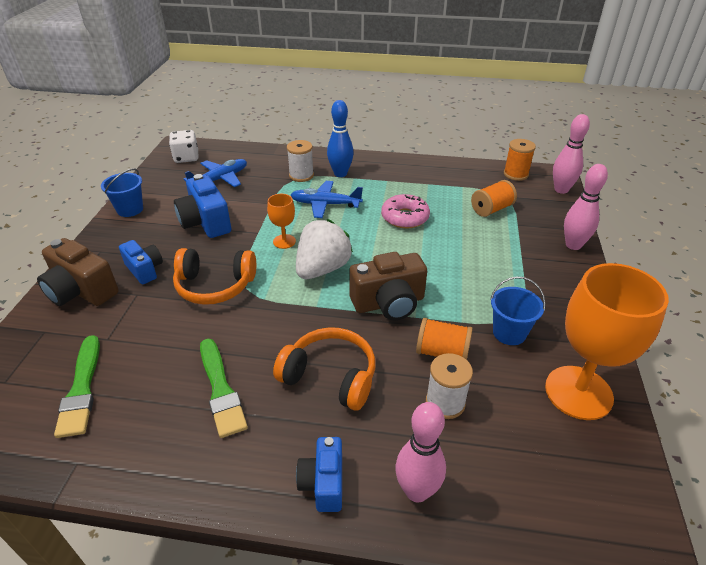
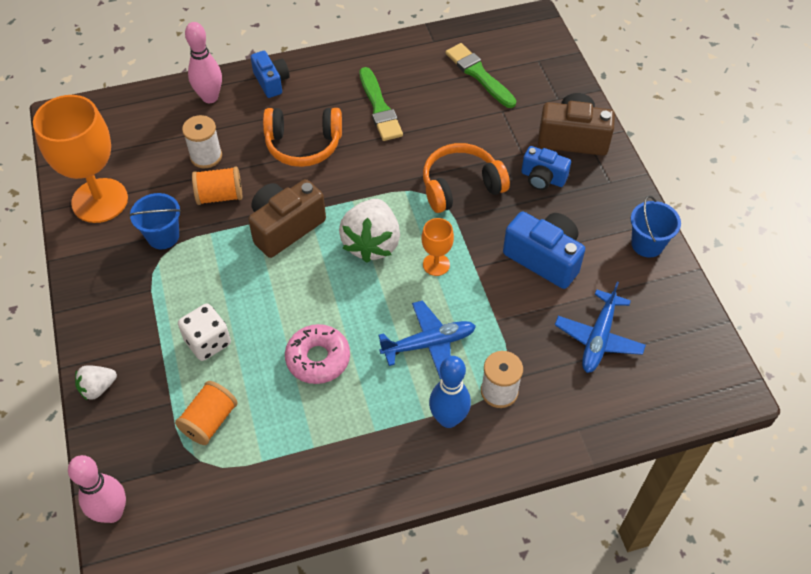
camera: 155 degrees right, 15 degrees up
(186, 157) = (688, 366): white dice -> white dice (208, 342)
(221, 390) = (379, 108): green brush -> green brush turned 150 degrees counterclockwise
(516, 174) = (186, 529): orange spool -> none
(573, 245) = (98, 388): pink bowling pin -> white strawberry

